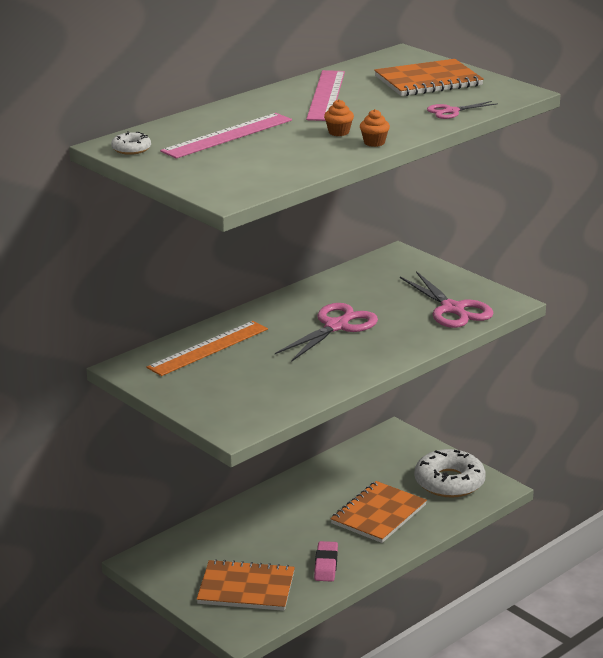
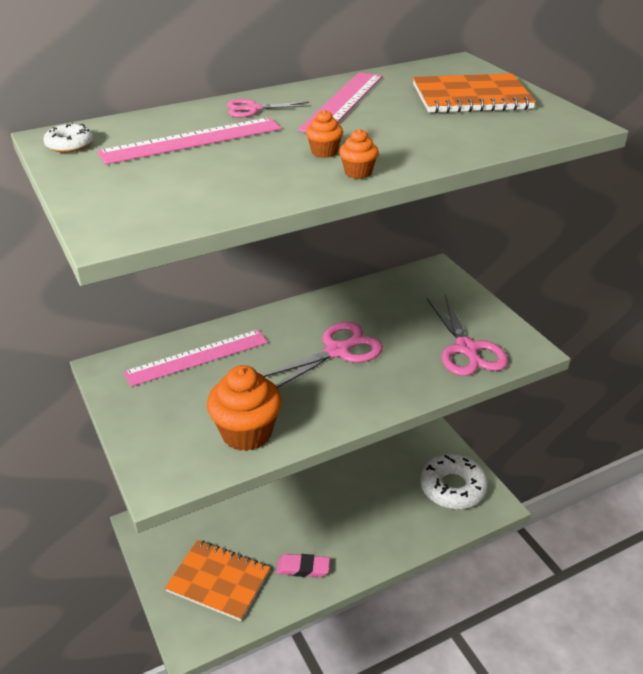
camera: 15 degrees right, 10 degrees up
(208, 348) = (197, 357): orange ruler -> pink ruler
(288, 390) = (246, 433): none -> orange cupcake
(326, 565) = (303, 568): pink eraser -> pink eraser turned 75 degrees clockwise
(378, 514) = (374, 514): orange notebook -> none
(451, 111) = (479, 140): pink scissors -> pink scissors (253, 109)

